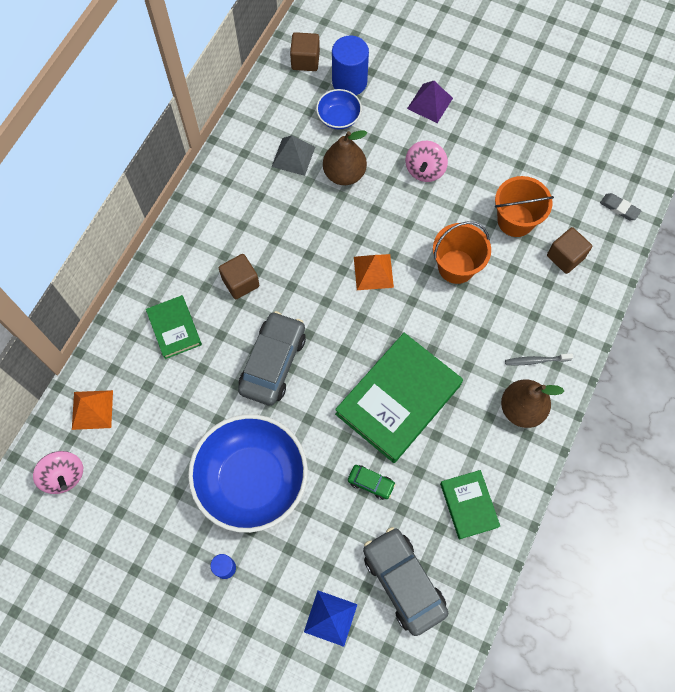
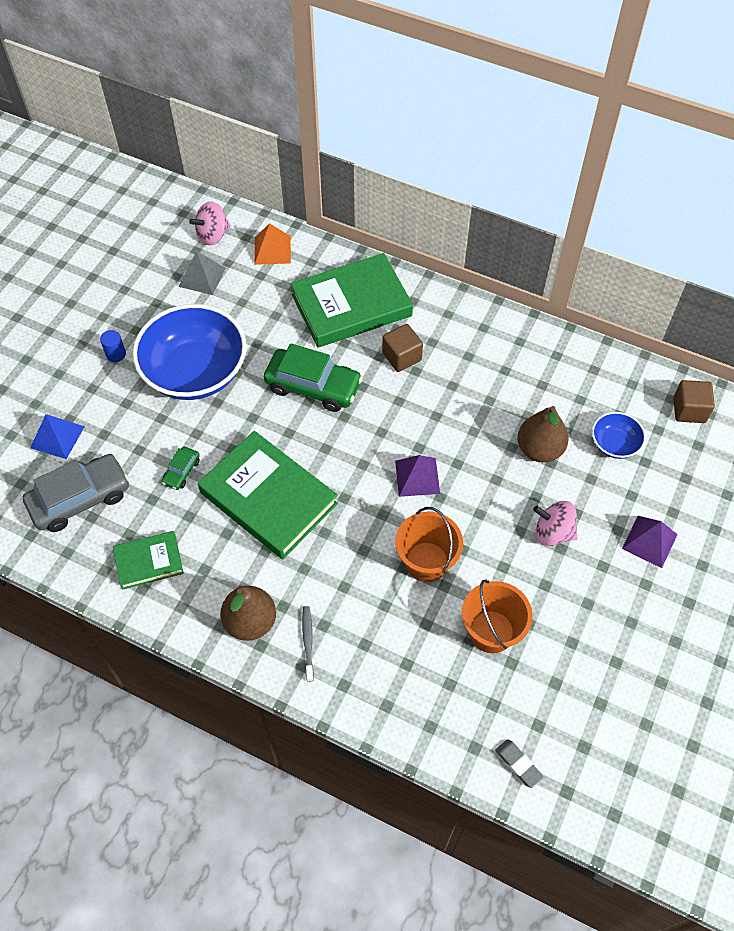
camera: 90 degrees right, 10 degrees down
(174, 328) = (351, 305): green book -> green book, size x1.90
(273, 363) = (313, 386): grey car -> green car
(293, 156) = (557, 400): grey pyramid -> grey pyramid (202, 277)
(349, 82) = (666, 455): blue cylinder -> none
(373, 272) = (417, 477): orange pyramid -> purple pyramid
(565, 257) = (444, 687): brown cube -> none
(619, 208) = (518, 764): grey eraser -> grey eraser turned 75 degrees counterclockwise

